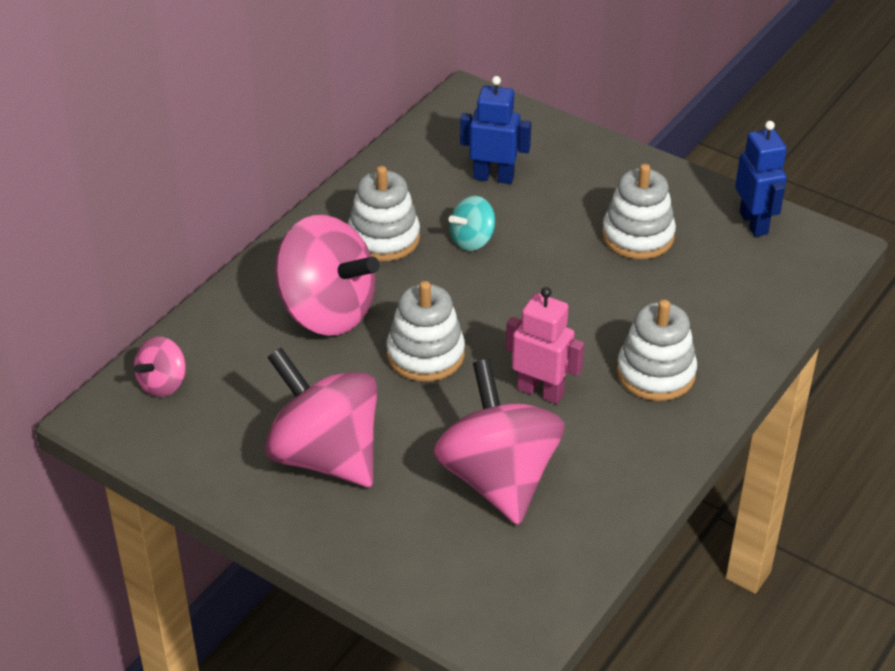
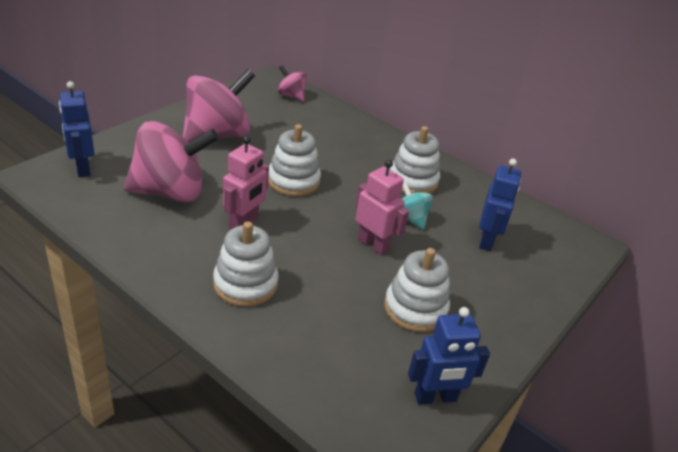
camera: 90 degrees right, 5 degrees down
(327, 312) = (341, 151): pink spinning top -> none
(472, 595) = (82, 168): none -> blue robot
(539, 271) = (373, 244): none -> pink robot

